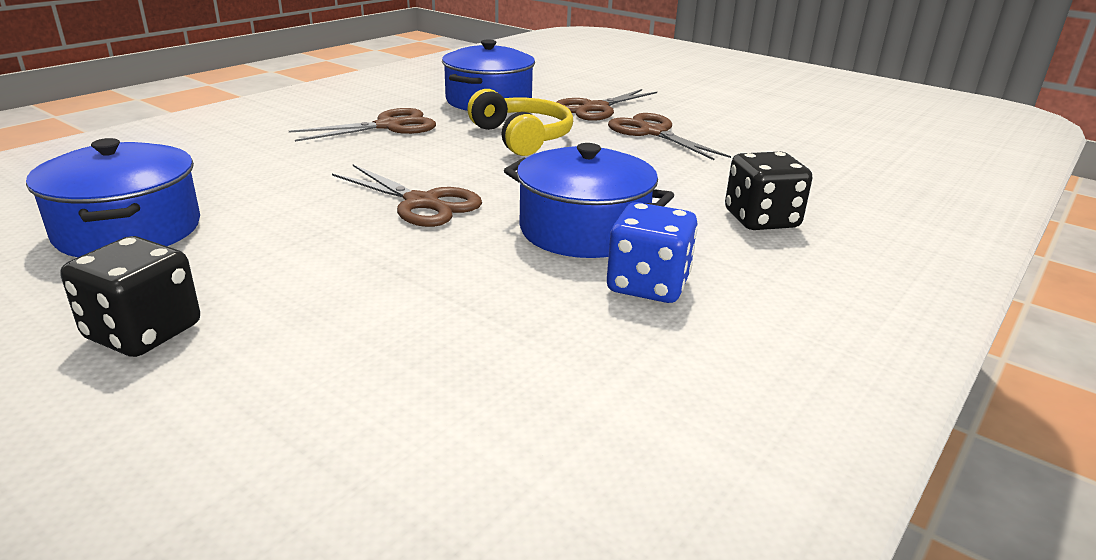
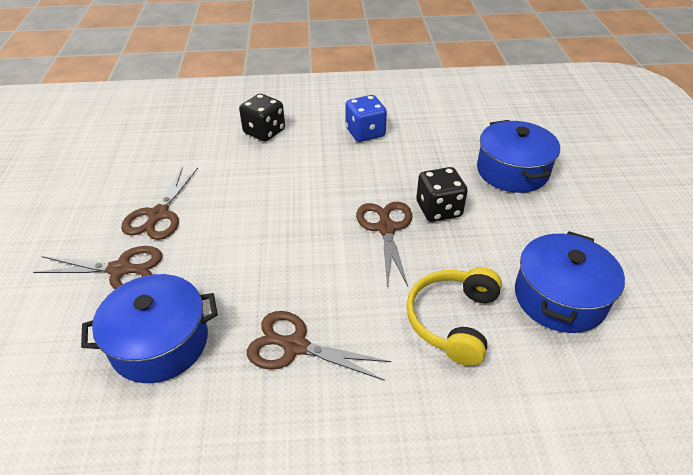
camera: 130 degrees left, 15 degrees up
(143, 332) = (569, 211): black dice -> black dice (438, 209)
(522, 137) = (237, 261): yellow headphones -> yellow headphones (452, 320)
(583, 230) = (342, 167): blue pot -> blue pot (512, 171)

